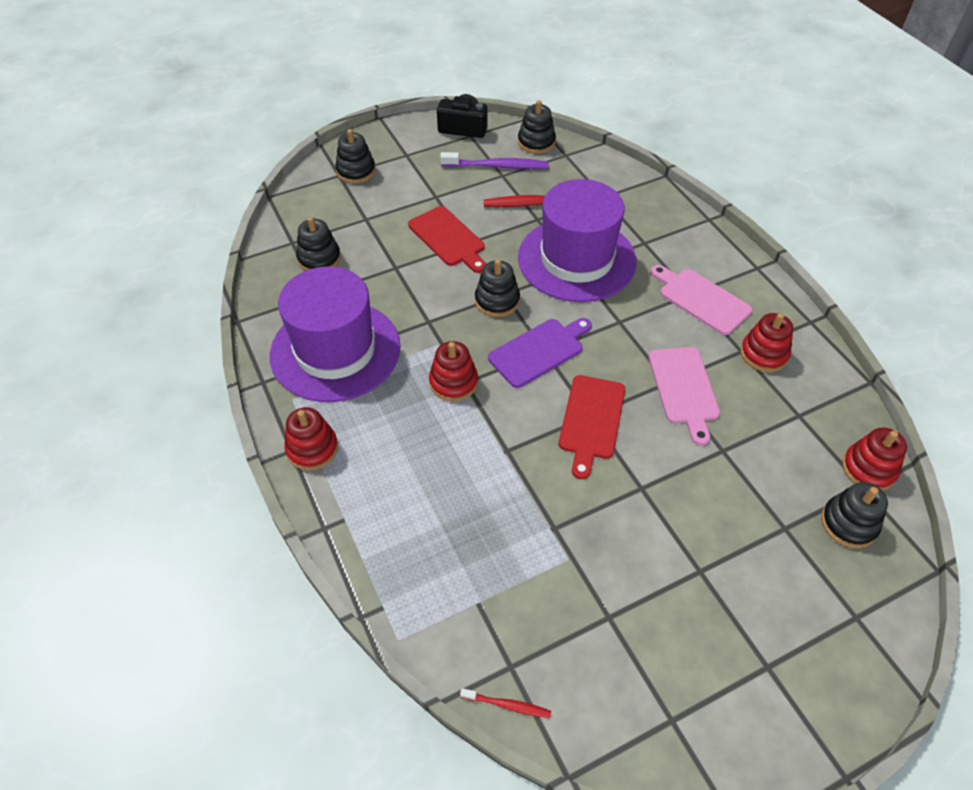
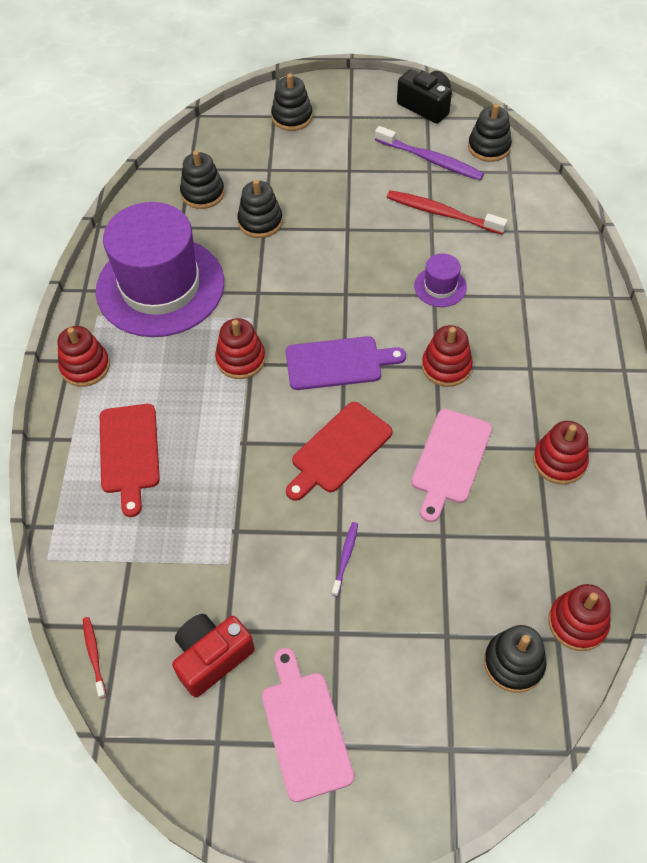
camera: 30 degrees right, 5 degrees up
(448, 238) = (331, 218): red cutting board -> red cutting board (129, 452)
(497, 301) = (334, 298): black stacking toy -> black stacking toy (260, 222)
(507, 705) = (94, 656): red toothbrush -> red toothbrush turned 150 degrees counterclockwise
(576, 259) = (440, 287): purple hat -> purple hat, size x0.41
(613, 648) = (212, 657): none -> red camera
(627, 318) = (446, 366): none -> red stacking toy
(661, 505) = (345, 558): none -> purple toothbrush
(701, 299) = (536, 379): pink cutting board -> pink cutting board (304, 729)

